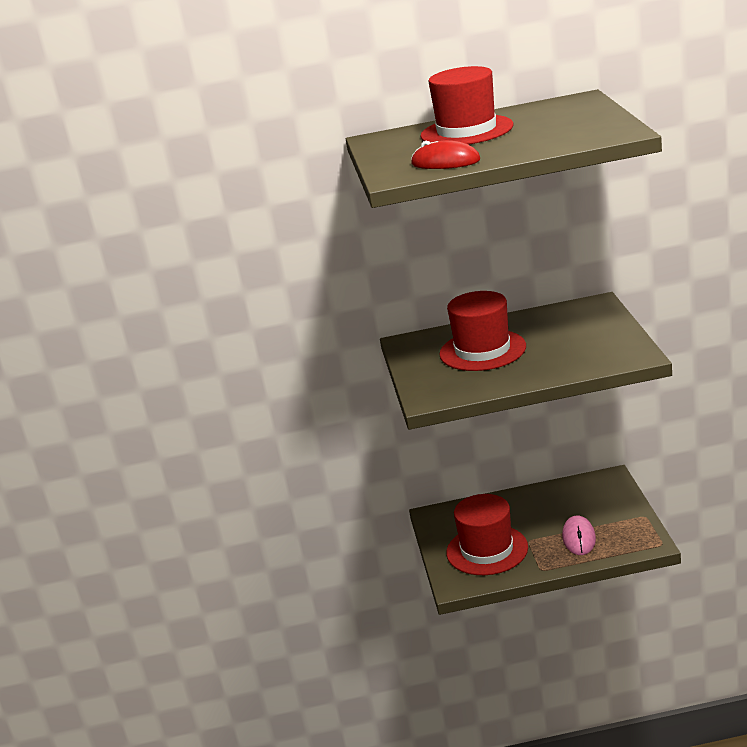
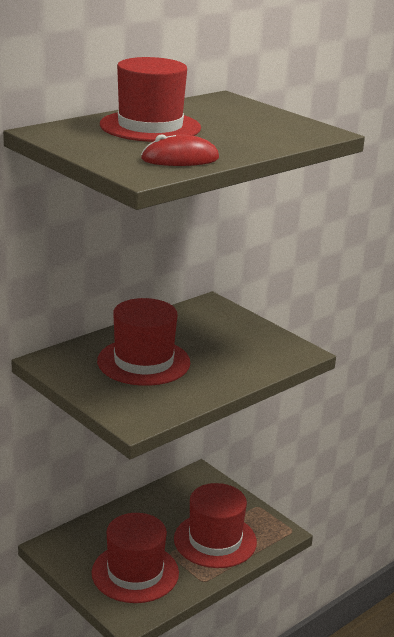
camera: 40 degrees left, 0 degrees up
(579, 538) = (215, 540): pink mouse -> red hat

